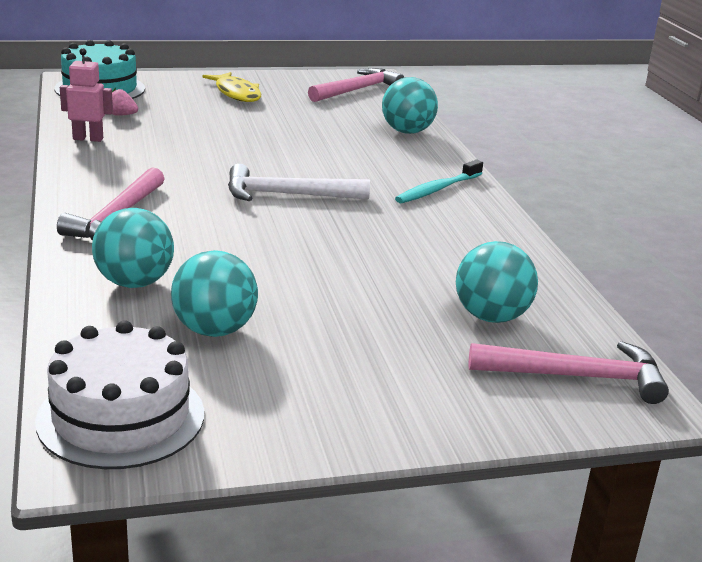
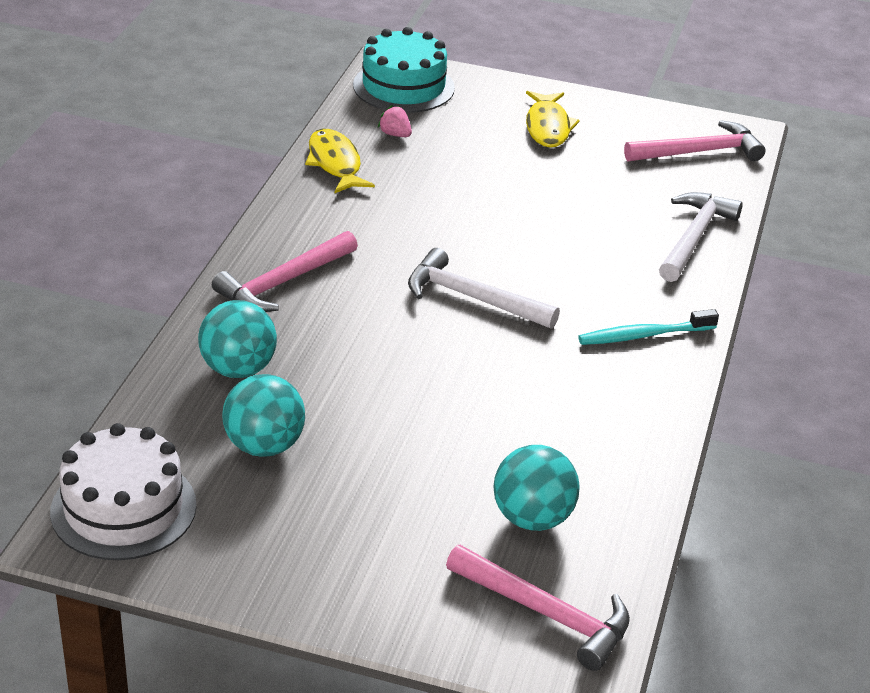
camera: 30 degrees right, 10 degrees up
(88, 139) = (335, 163): pink robot -> yellow fish
(407, 132) = (694, 237): turquoise ball -> white hammer

